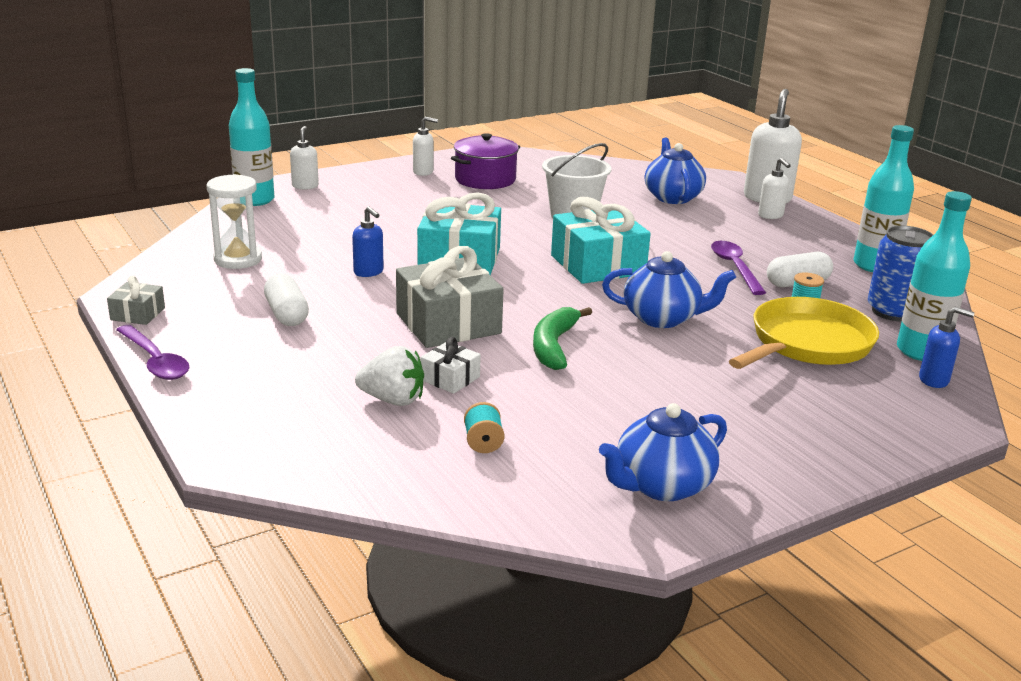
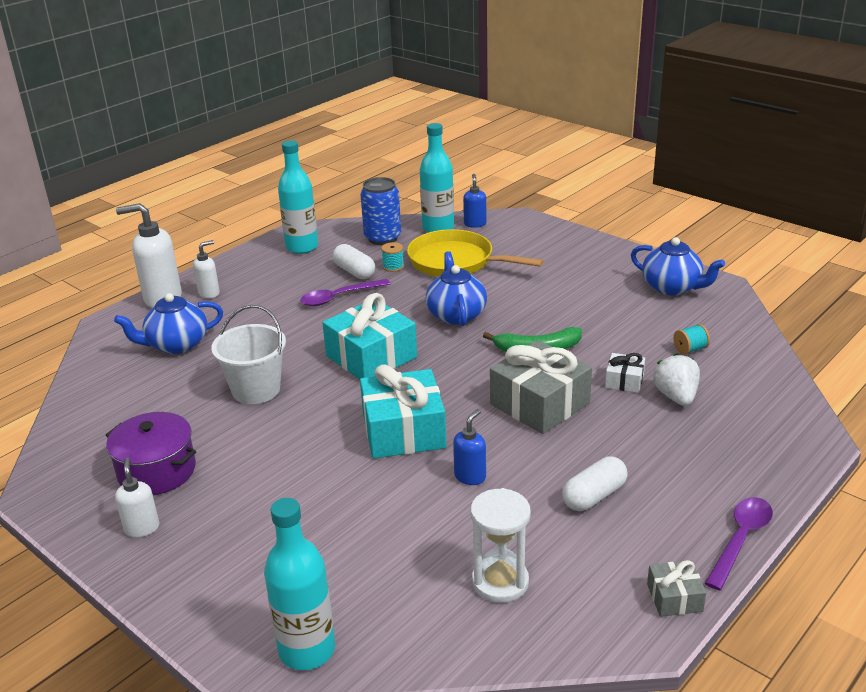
camera: 105 degrees left, 5 degrees up
(305, 186) = (233, 620): white soap dispenser -> none

